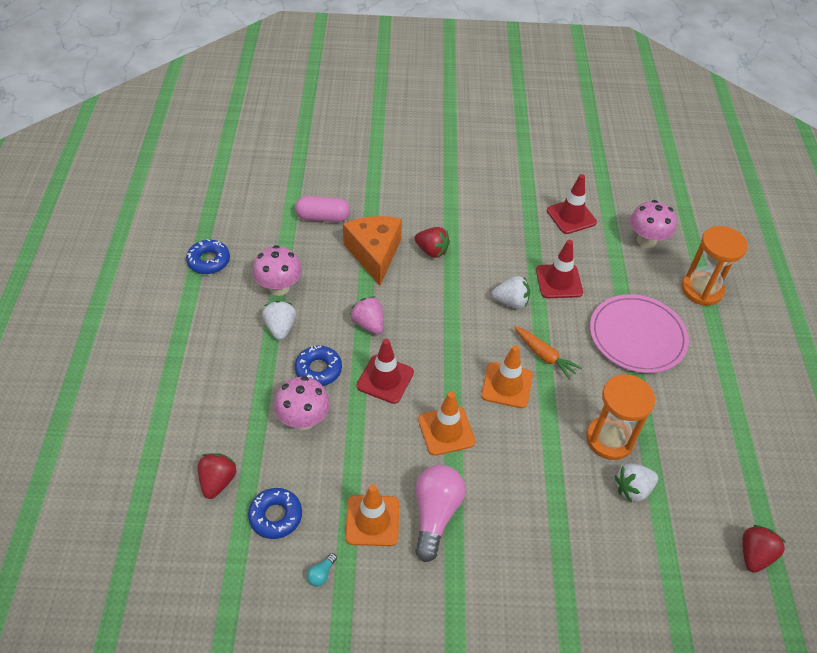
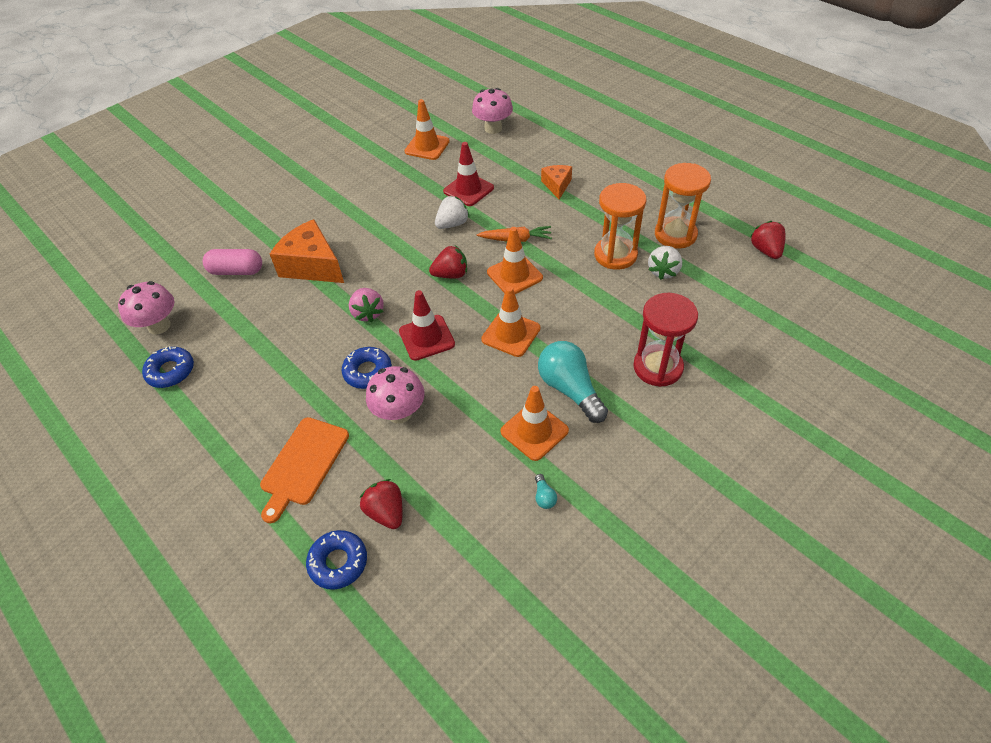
camera: 40 degrees left, 0 degrees up
(209, 399) = (303, 464): none -> orange cutting board
(275, 516) = (462, 492): blue donut -> blue donut (338, 562)
(279, 287) = (261, 343): pink mushroom -> pink mushroom (159, 326)
(280, 328) = (299, 369): white strawberry -> none
(323, 217) = (236, 271): pink capsule -> pink capsule turned 45 degrees clockwise
(368, 324) = (368, 313): pink strawberry -> pink strawberry turned 120 degrees counterclockwise
(432, 251) = (355, 233): red strawberry -> red strawberry (451, 274)
(435, 514) = (570, 389): pink light bulb -> turquoise light bulb
(523, 562) = (658, 367): none -> red hourglass
(571, 216) = (427, 146): red traffic cone -> orange traffic cone
(637, 336) = (557, 185): pink plate -> orange cheese
(702, 289) = (561, 133): orange hourglass -> orange hourglass (675, 234)

